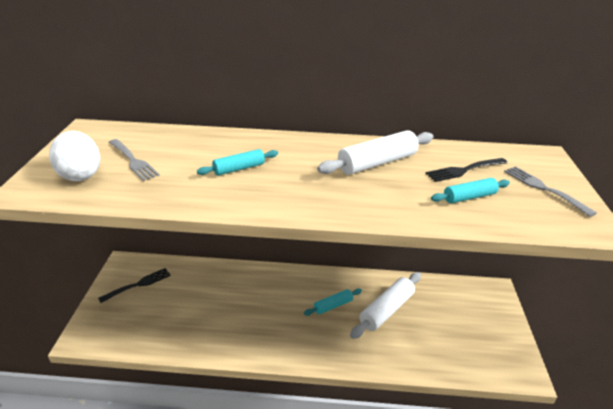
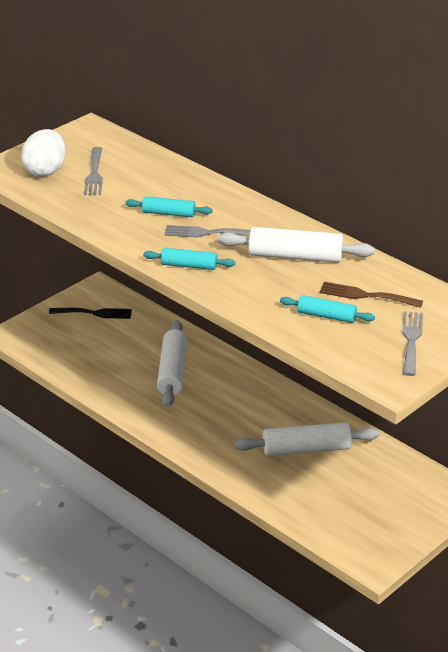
camera: 40 degrees right, 0 degrees up
(241, 301) = (172, 372): none -> white rolling pin
(291, 171) = (208, 233): none -> grey fork
(333, 305) = (256, 419): turquoise rolling pin -> turquoise rolling pin (189, 266)
(464, 170) = (365, 295): black fork -> brown fork

